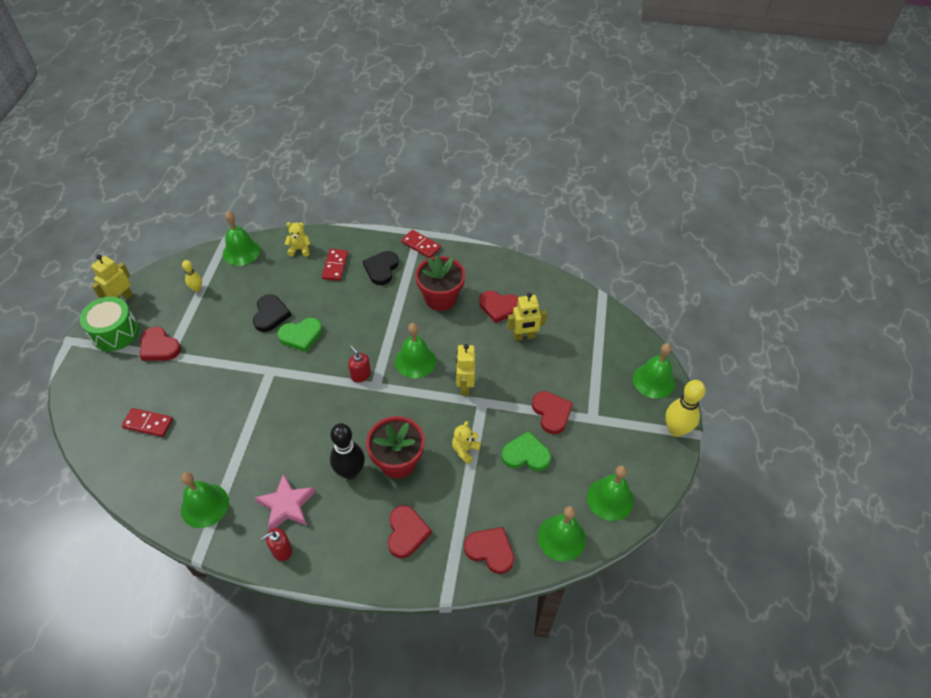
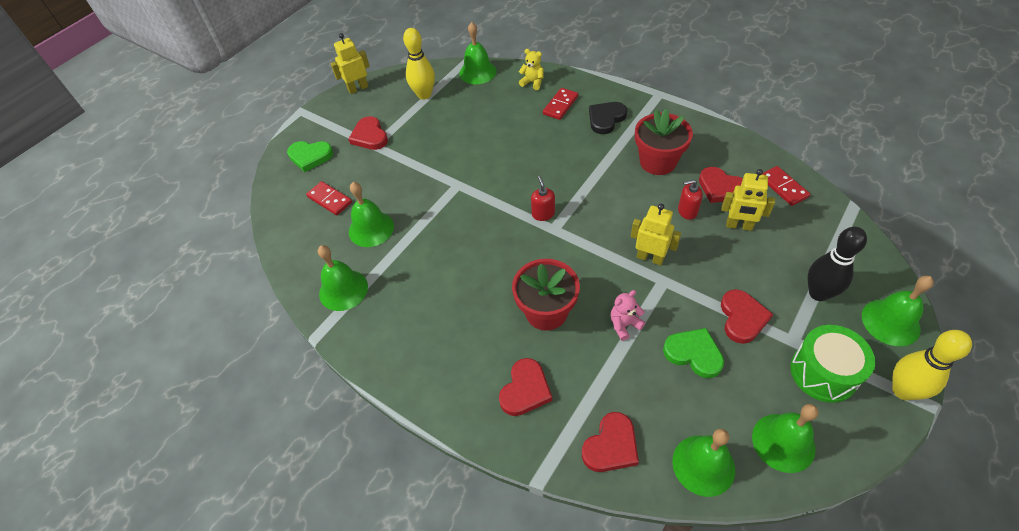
camera: 30 degrees right, 0 degrees up
(115, 332) = (339, 114): green drum -> green drum (823, 372)
(197, 289) = (424, 95): yellow bowling pin -> yellow bowling pin, size x1.83
(270, 315) = (480, 134): black heart -> none
(281, 550) = (393, 359): red soap dispenser -> red soap dispenser (687, 211)
(286, 505) = (417, 317): pink star -> none
(301, 336) = (500, 160): green heart -> green heart (310, 156)
(350, 472) = (493, 306): black bowling pin -> black bowling pin (818, 293)
(415, 361) = (605, 216): green bell -> green bell (371, 229)
(421, 245) = (656, 106): red domino -> red domino (783, 187)
(465, 386) = (650, 258): yellow robot -> yellow robot turned 90 degrees clockwise
(465, 450) = (624, 325): yellow teddy bear -> pink teddy bear
(490, 550) = (611, 446): red heart -> red heart turned 75 degrees clockwise

